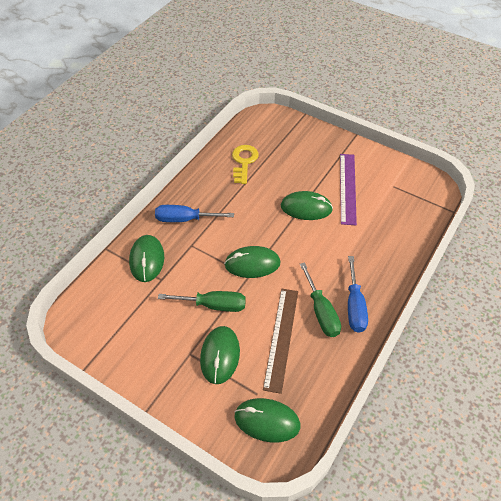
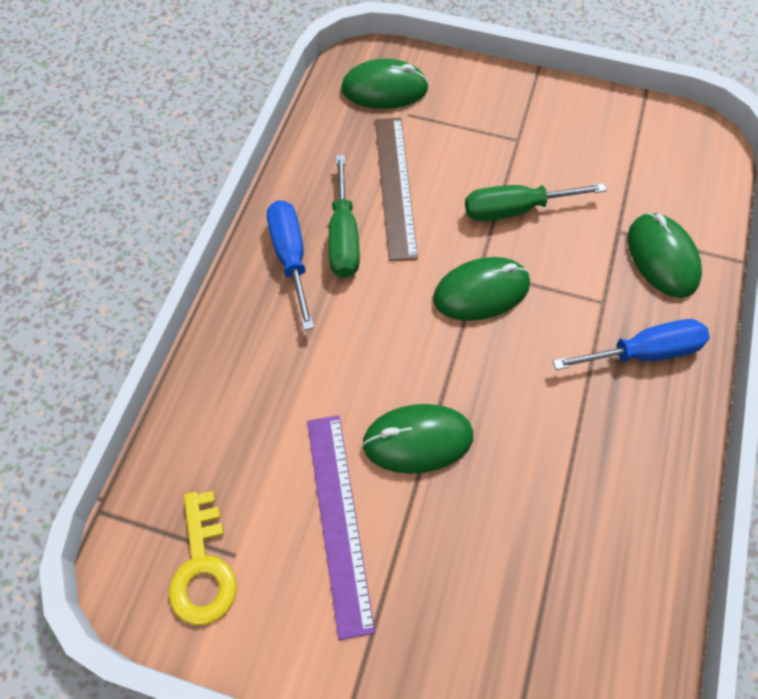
camera: 165 degrees right, 10 degrees up
(220, 355) = (474, 145): green mouse -> none
(244, 162) = (597, 541): yellow key -> yellow key (203, 567)
(321, 312) = (343, 237): green screwdriver -> green screwdriver turned 150 degrees counterclockwise

